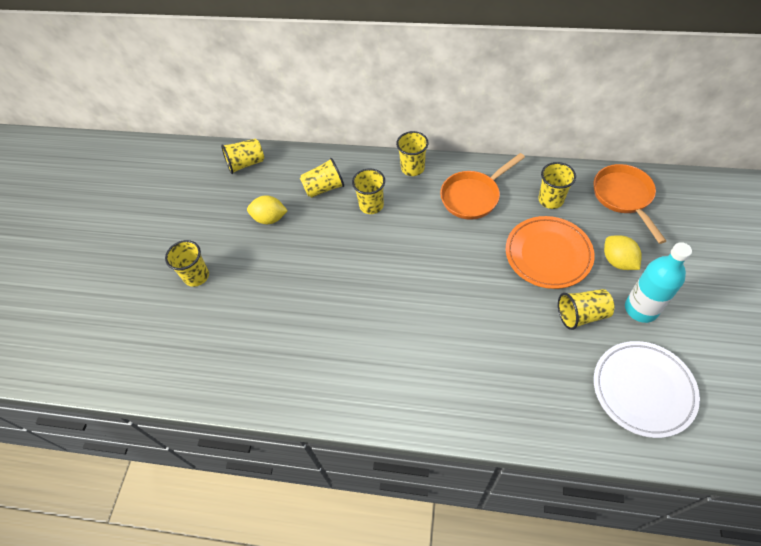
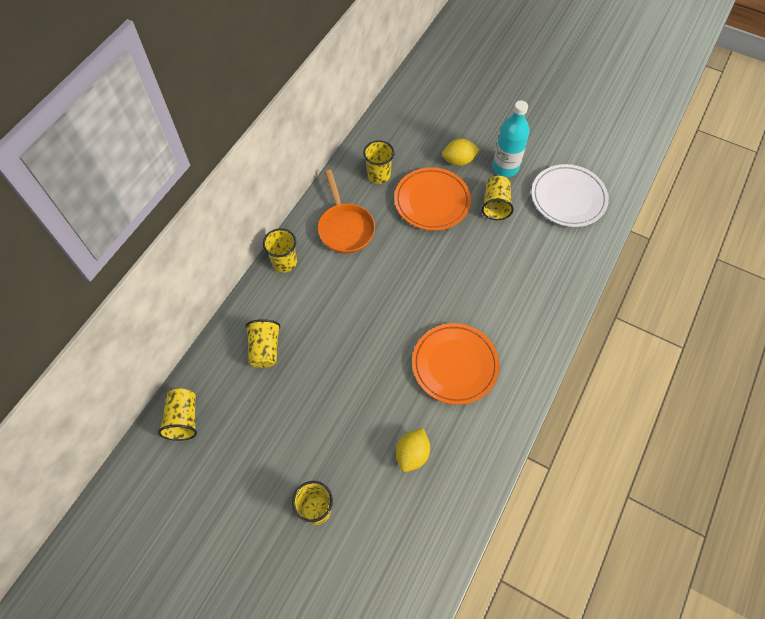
camera: 75 degrees left, 5 degrees up
(270, 218) = (277, 414): yellow lemon -> yellow lemon (412, 454)
(367, 336) = (455, 365): none -> orange plate
(371, 205) = (310, 313): yellow cup -> none
(624, 197) = (402, 128): orange pan -> none

